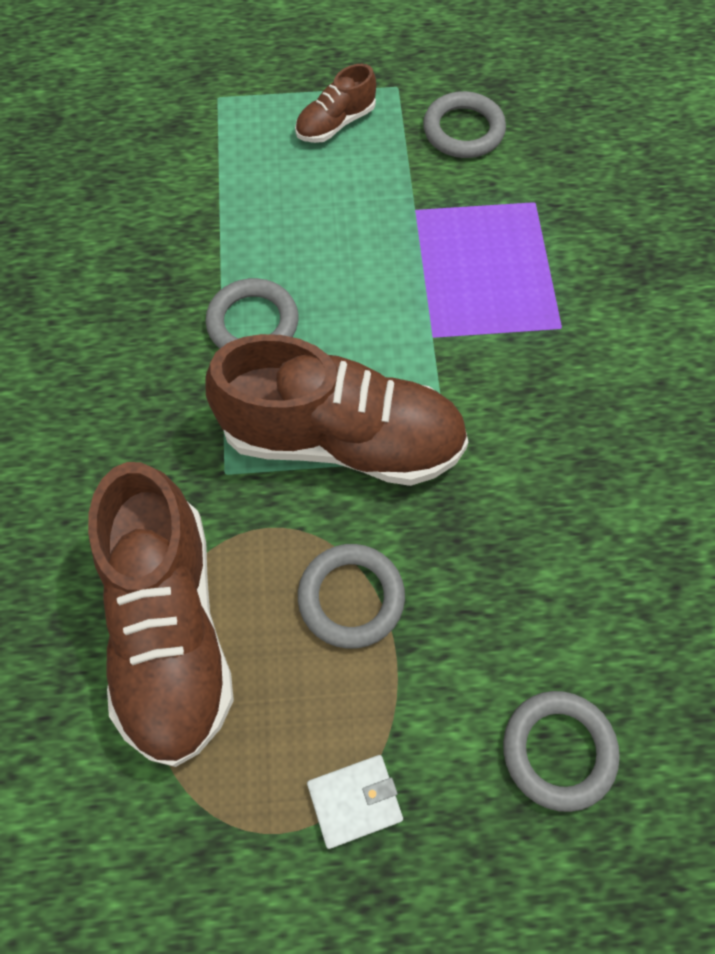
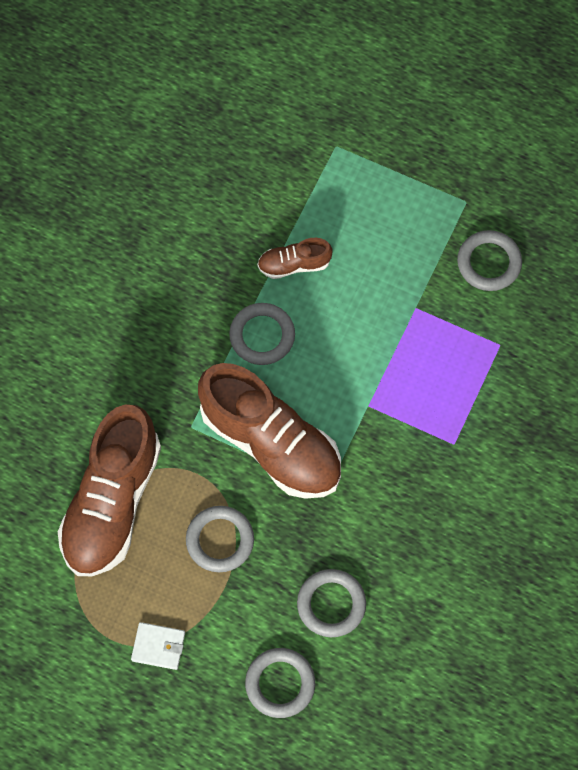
camera: 30 degrees right, 5 degrees up
(336, 124) = (404, 211): brown shoe -> brown shoe (294, 264)
(551, 599) = (331, 604): none -> grey ring

